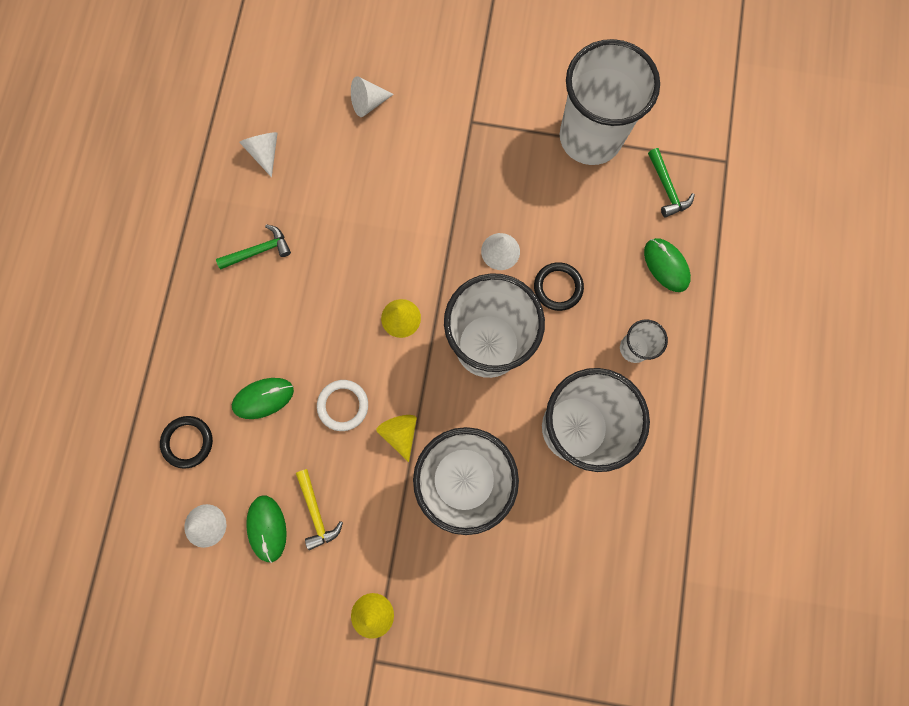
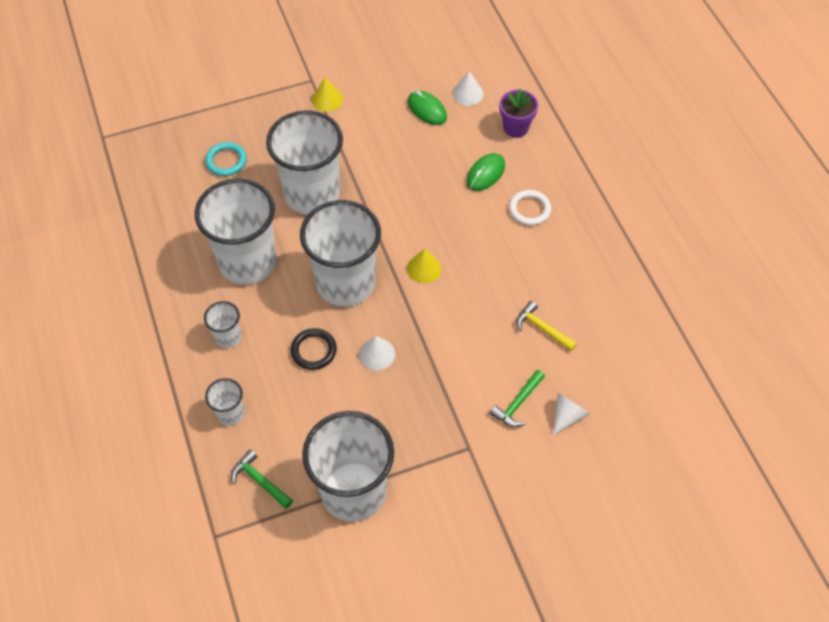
camera: 150 degrees right, 20 degrees down
(188, 442) = (515, 128): black ring -> purple flower pot
(258, 251) = (564, 259): green hammer -> green hammer (518, 403)
(265, 153) = (619, 331): white cone -> none
(316, 512) = (401, 131): yellow hammer -> yellow hammer (542, 328)
(343, 405) = (427, 195): white ring -> white ring (529, 209)
(400, 433) = (375, 199): yellow cone -> none
(537, 586) = (226, 161): none -> turquoise ring
(666, 266) = (230, 413): green mouse -> white cup

